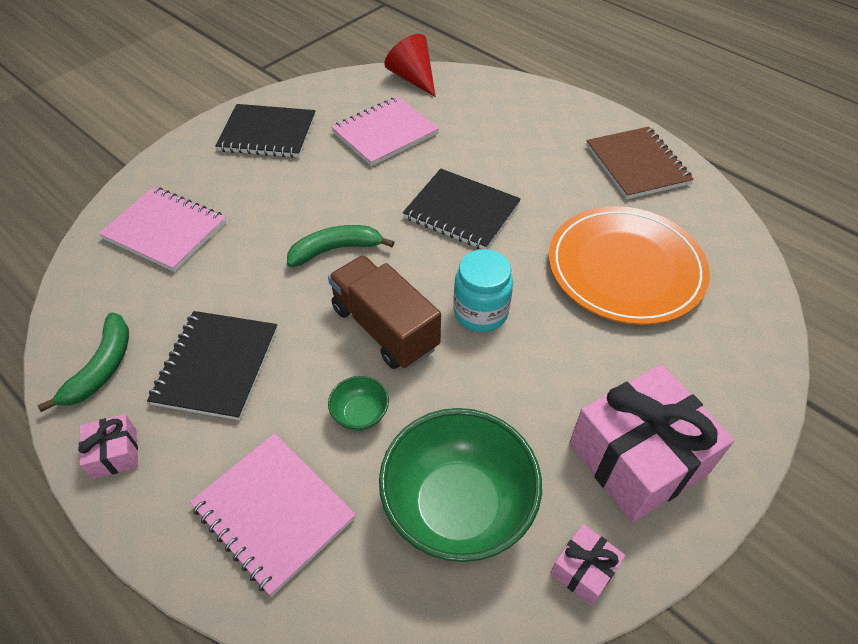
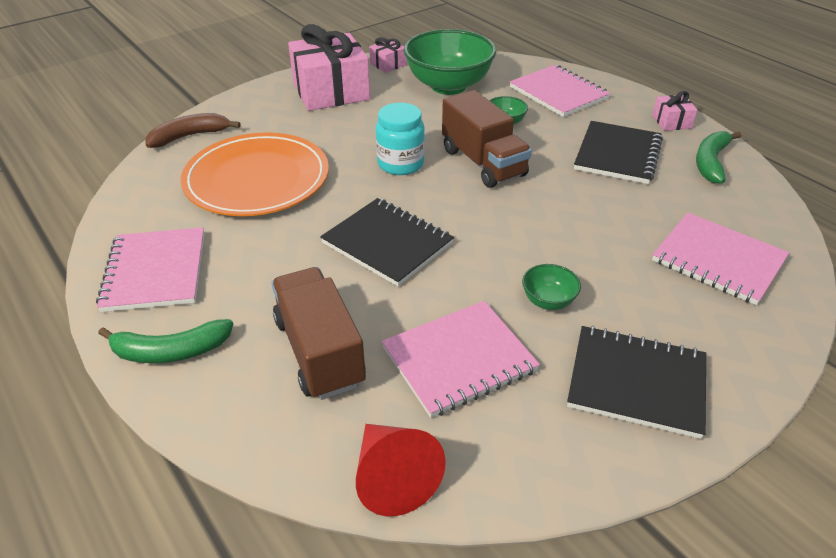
camera: 170 degrees left, 10 degrees down
(321, 178) = (548, 301): none -> green bowl
(335, 249) = (526, 222): green banana -> green banana (171, 351)
(480, 127) = (319, 352): none -> brown truck
(637, 165) = (155, 271): brown notebook -> pink notebook
(754, 325) = (189, 136): none -> brown banana

